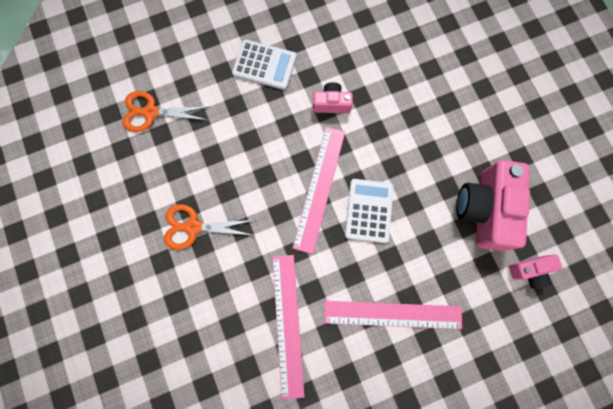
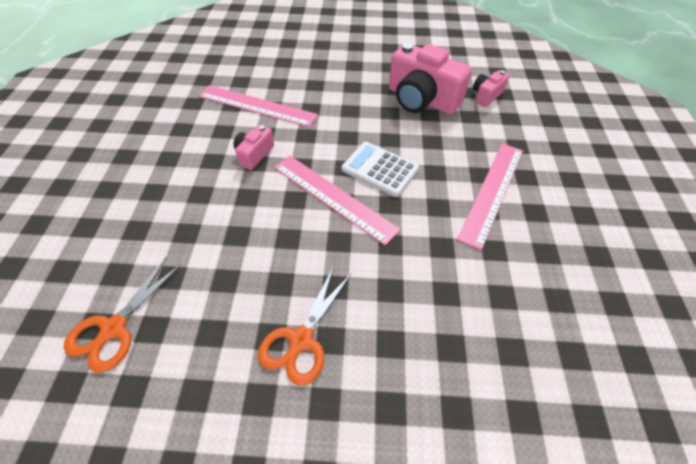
camera: 65 degrees left, 25 degrees down
(264, 65) = (167, 189): white calculator -> none
(288, 324) = (471, 284): pink ruler -> pink ruler (257, 105)
(530, 271) = (486, 95): pink camera -> pink camera turned 150 degrees counterclockwise

